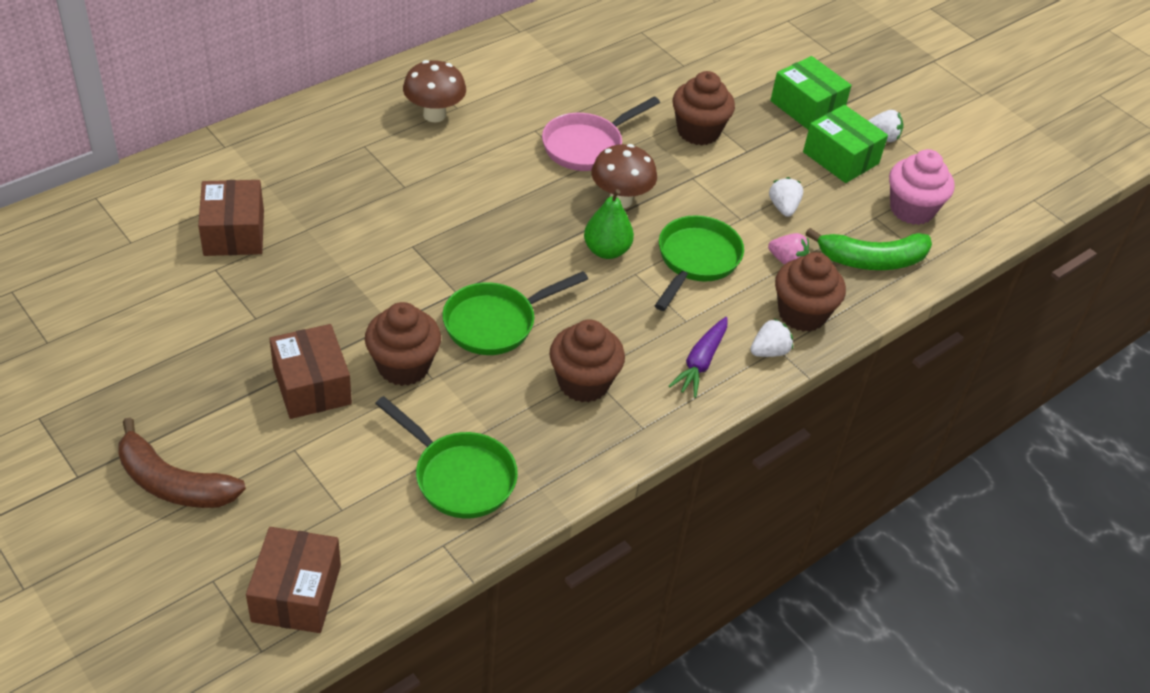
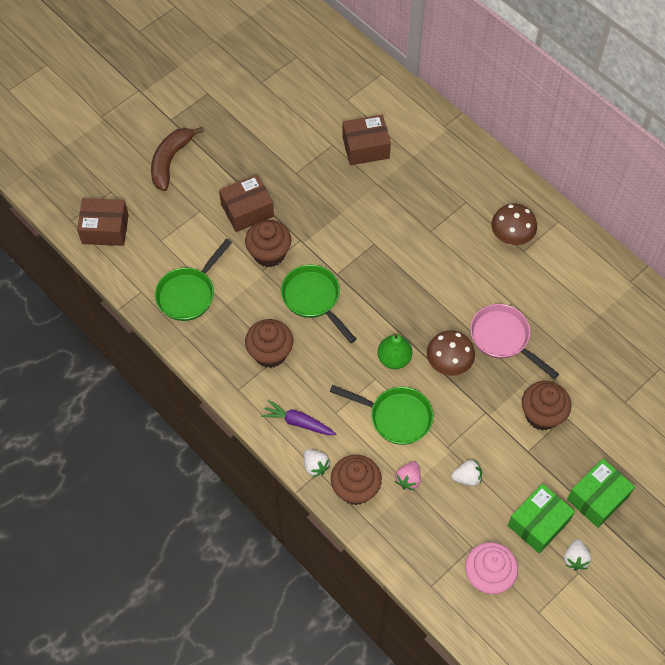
camera: 90 degrees right, 15 degrees up
(872, 260) = (422, 541): green banana -> none

